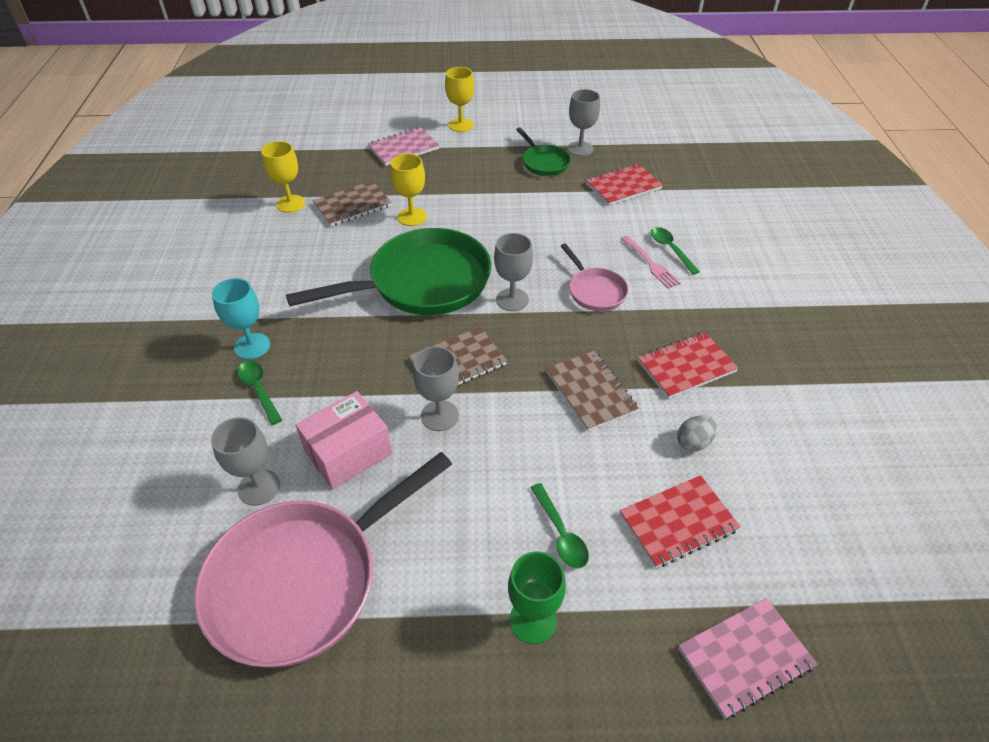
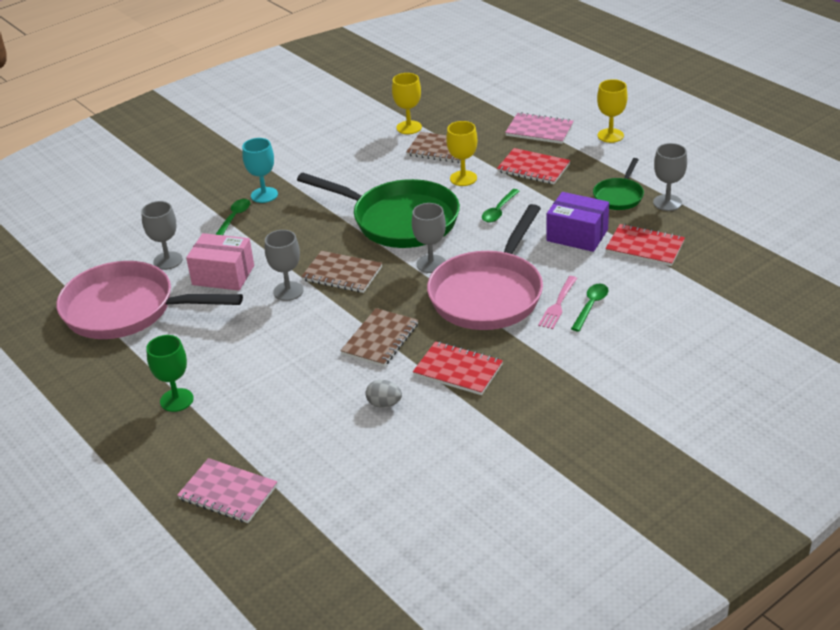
camera: 55 degrees right, 10 degrees down
(560, 533) = (247, 382): green spoon -> green spoon (499, 211)
(569, 206) = (577, 235): none -> purple box
(595, 291) = (489, 294): pink pan -> pink pan, size x2.07
(678, 522) = (305, 425): red notebook -> red notebook (533, 168)

